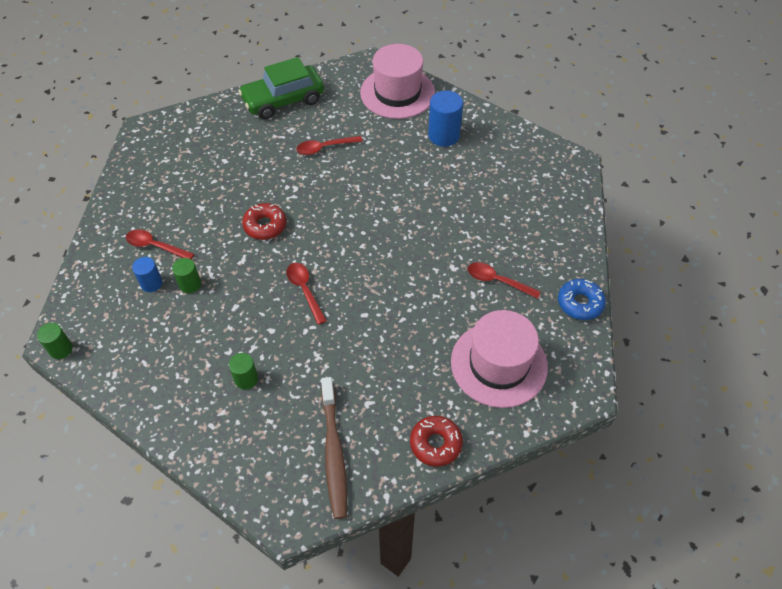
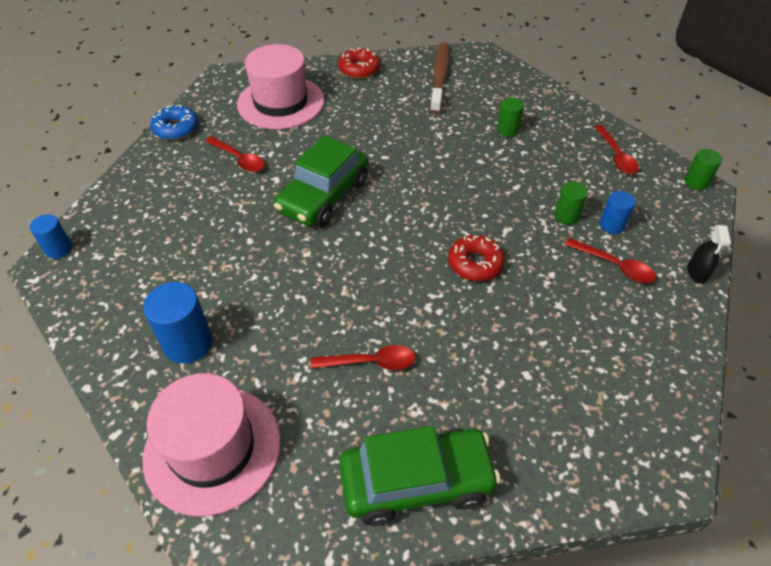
camera: 165 degrees left, 5 degrees down
(90, 254) = (697, 273): none -> black spray bottle
(305, 290) = (439, 187): red spoon -> red spoon (616, 156)
(403, 259) = (323, 196): none -> green car
(578, 173) = (58, 249): none -> blue cylinder

